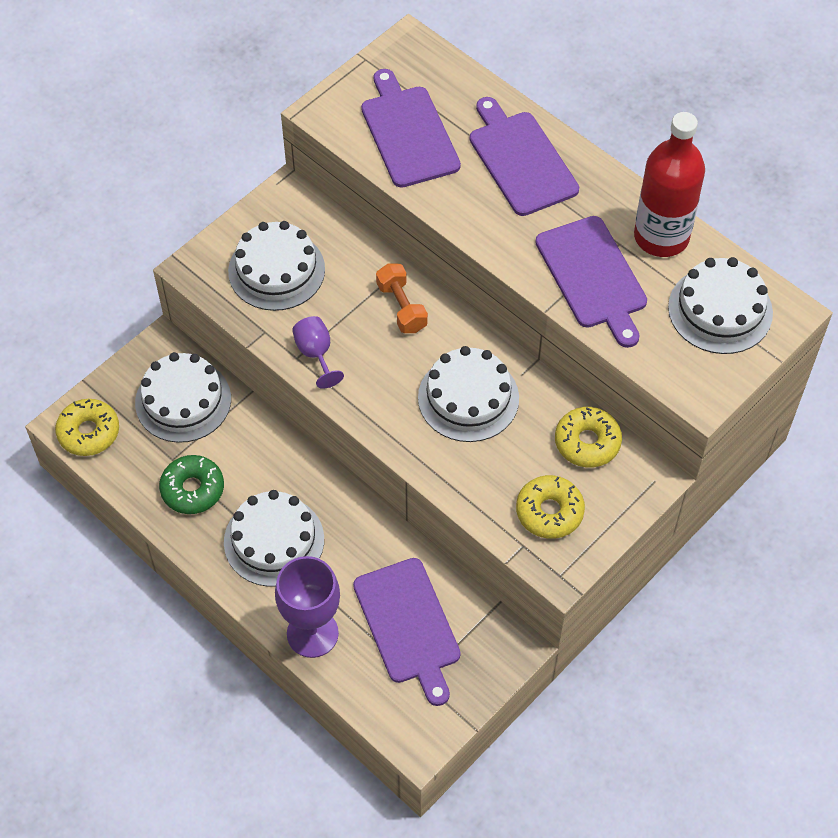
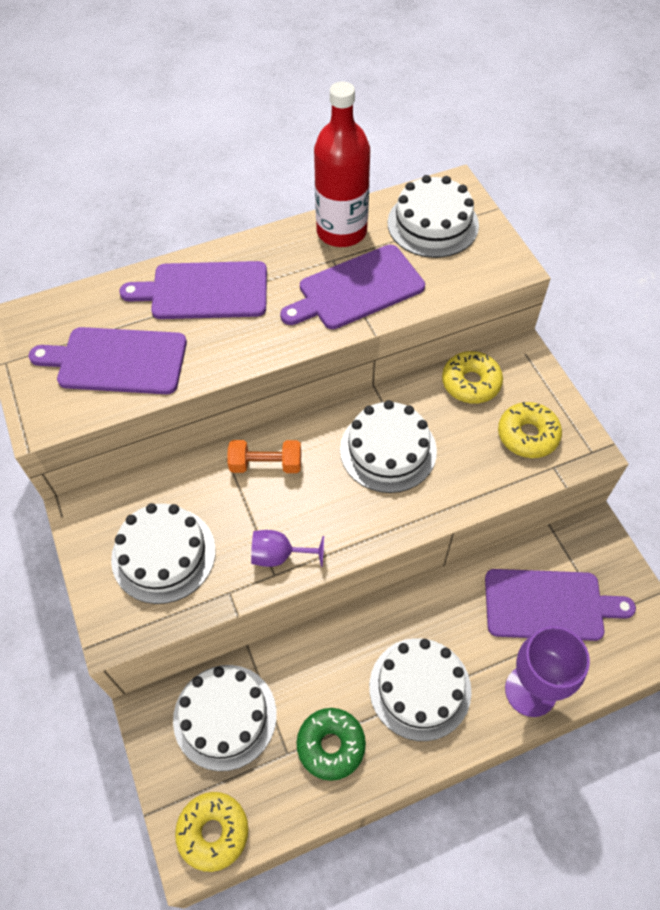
camera: 65 degrees left, 0 degrees up
(593, 276) = (357, 289): purple cutting board -> purple cutting board turned 150 degrees clockwise

